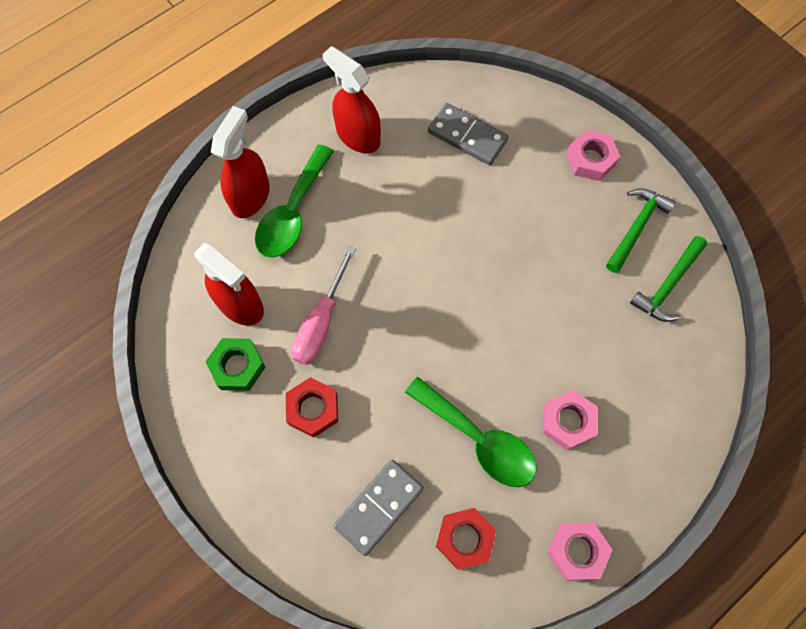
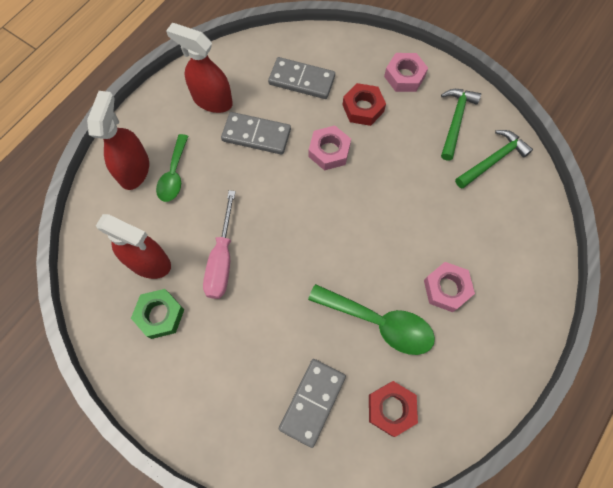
camera: 15 degrees left, 0 degrees up
(293, 212) = (174, 175): green spoon -> green spoon, size x0.66
(313, 409) = (234, 334): red nut -> red nut (363, 108)
(397, 189) = (256, 135): none -> grey domino
(577, 551) = (484, 393): pink nut -> pink nut (329, 151)
(668, 285) = (493, 160): green hammer -> green hammer turned 150 degrees counterclockwise

